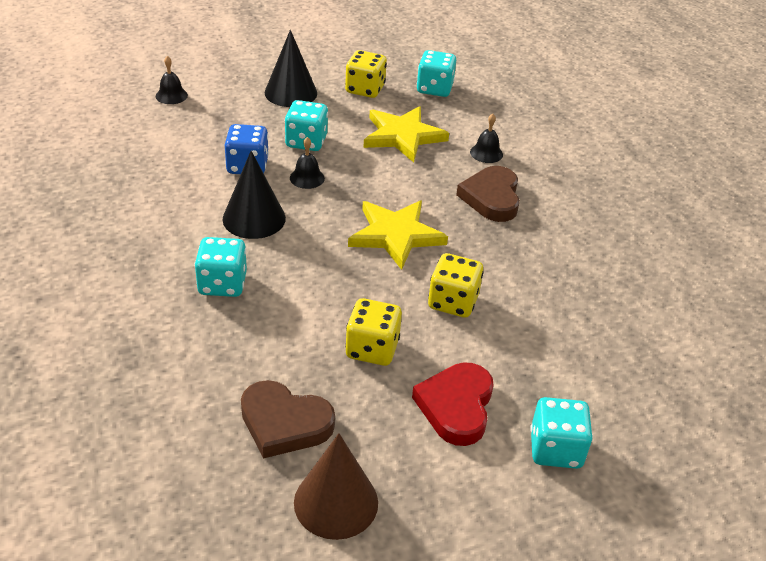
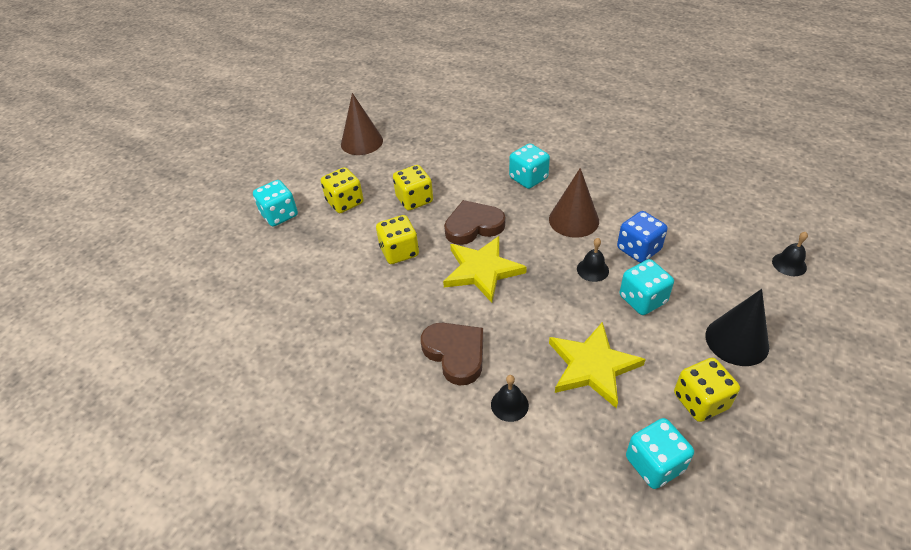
camera: 145 degrees right, 5 degrees up
(254, 218) = (573, 220): black cone -> brown cone
(284, 423) = (415, 150): brown heart -> brown heart (473, 226)
(456, 406) = (345, 202): red heart -> yellow dice

